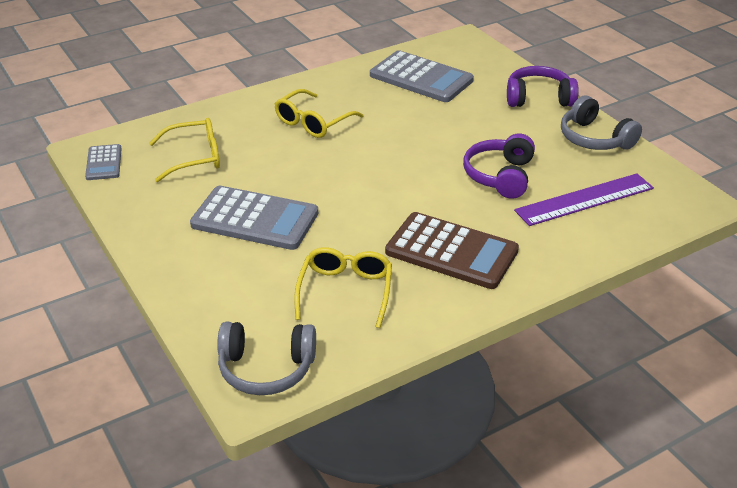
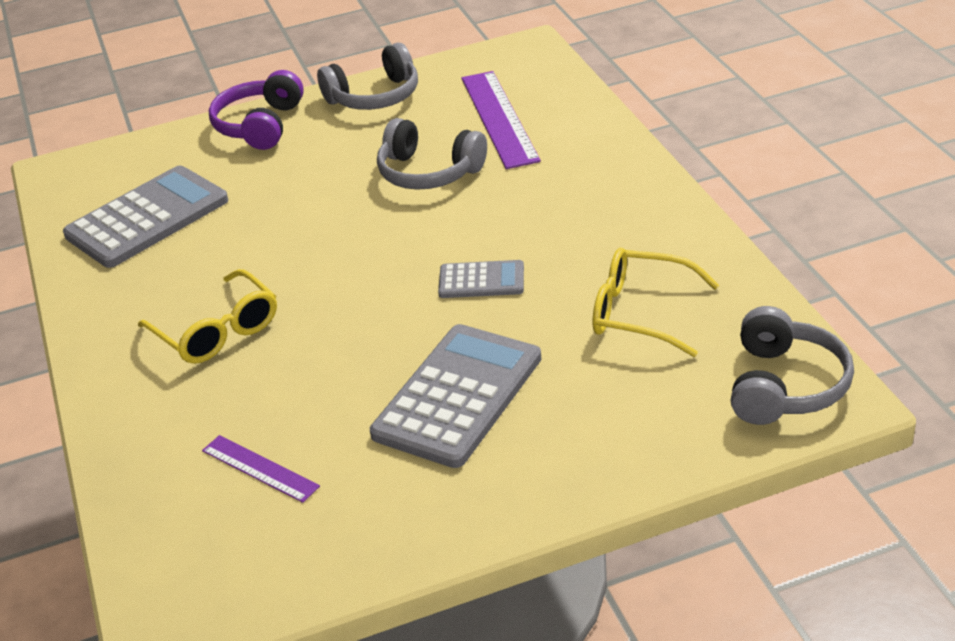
camera: 75 degrees left, 0 degrees up
(104, 163) = (225, 593): grey calculator -> grey calculator (481, 280)
(195, 157) = (260, 468): yellow glasses -> purple ruler
(451, 251) = (576, 222): brown calculator -> none
(500, 176) = (429, 172): purple headphones -> grey headphones

